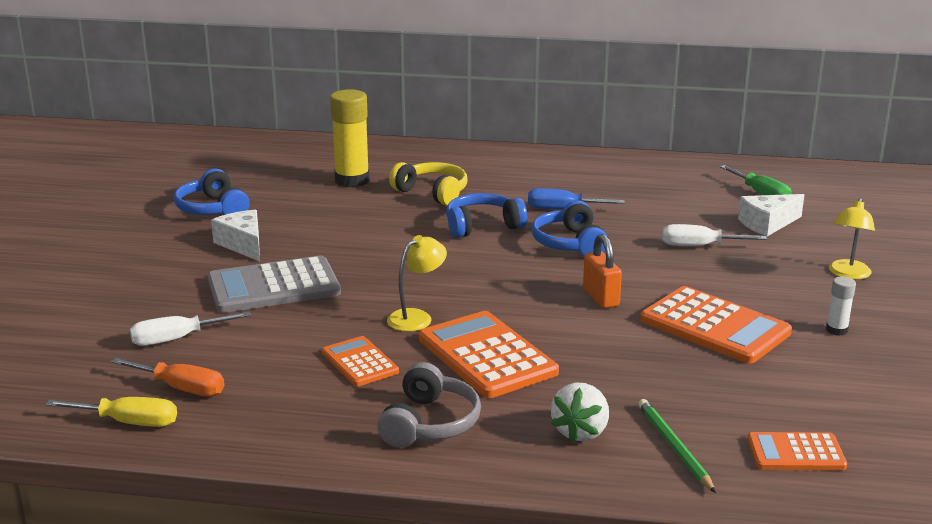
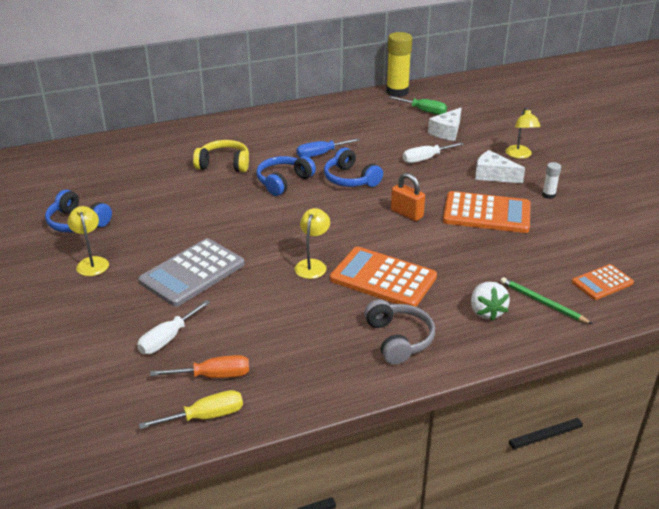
camera: 30 degrees left, 10 degrees up
(184, 248) = (92, 262): none -> yellow lamp
(243, 244) = (133, 246): white cheese -> white cheese (493, 175)
(352, 180) = (157, 169): yellow glue stick -> yellow glue stick (397, 92)
(359, 362) = (311, 311): orange calculator -> none

